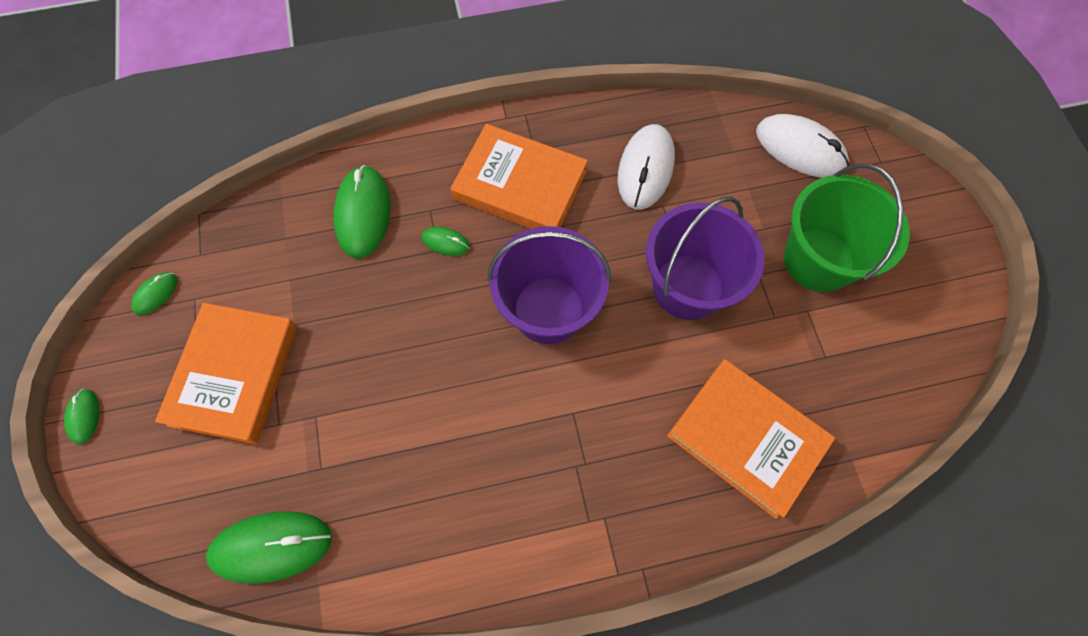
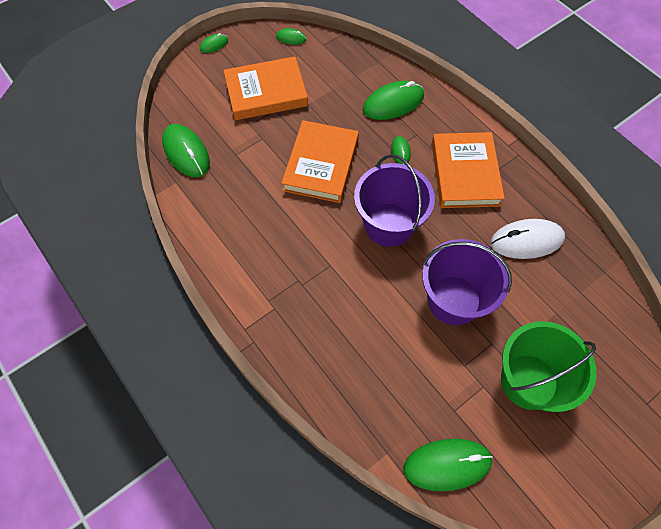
camera: 65 degrees right, 5 degrees down
(746, 438) = (366, 375): orange book -> orange book (321, 165)
(800, 149) = (615, 338): white mouse -> none
(887, 397) = (447, 464): none -> green mouse

